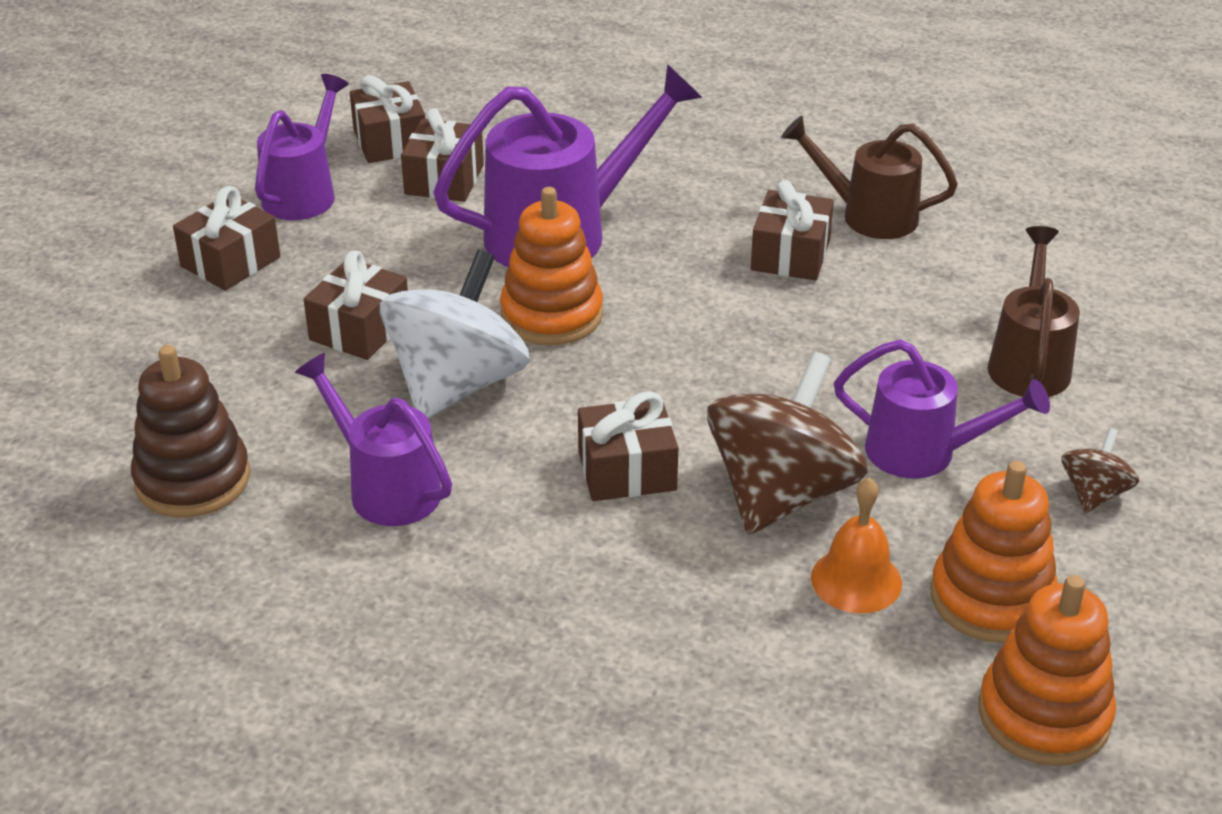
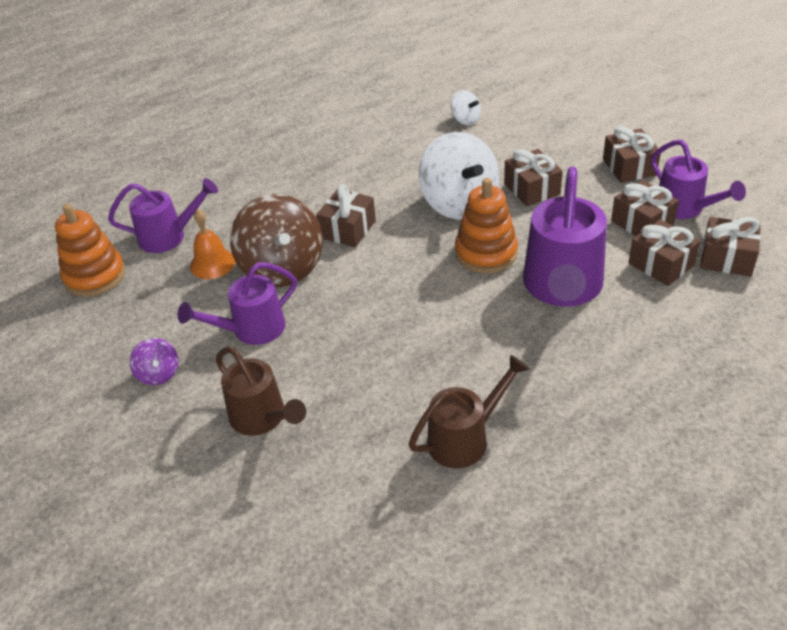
camera: 130 degrees right, 5 degrees up
(193, 480) = (465, 120): brown stacking toy -> white spinning top
(386, 487) = (410, 163): purple watering can -> purple watering can (169, 236)
(790, 255) = (456, 374): brown gift -> brown gift (642, 223)
(991, 598) = (155, 297): orange stacking toy -> none
(1094, 493) = (158, 374): brown spinning top -> purple spinning top

